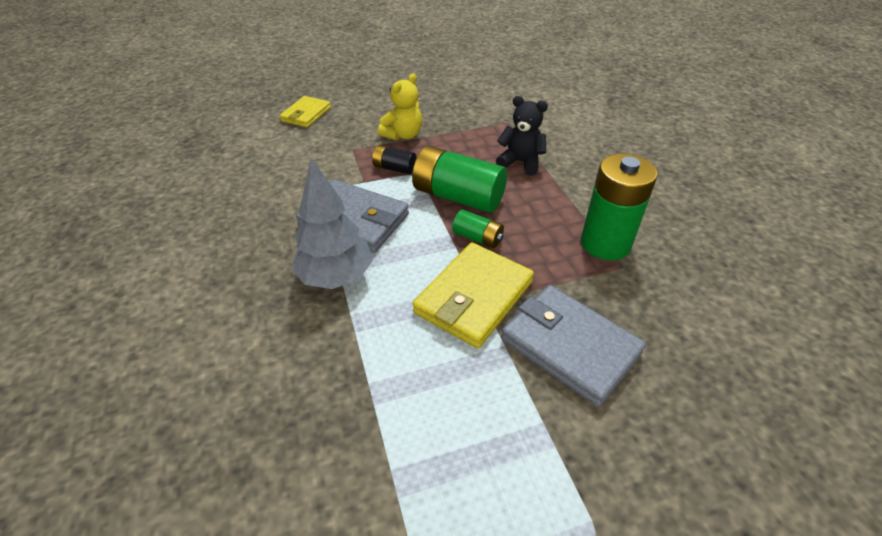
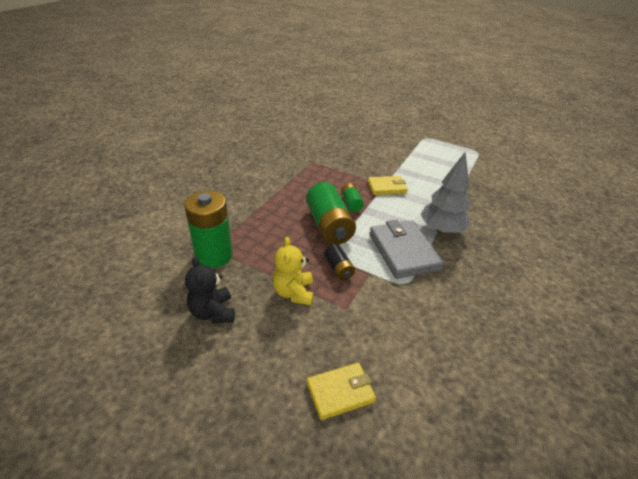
camera: 135 degrees left, 5 degrees down
(403, 135) = (294, 293): yellow teddy bear -> yellow teddy bear turned 90 degrees counterclockwise
(474, 297) = (387, 187): yellow wallet -> yellow wallet, size x0.62
(520, 162) = (262, 219): black teddy bear -> black teddy bear (213, 312)
(569, 346) = (373, 159): grey wallet -> none
(605, 243) = (302, 169): green battery -> green battery (214, 255)

